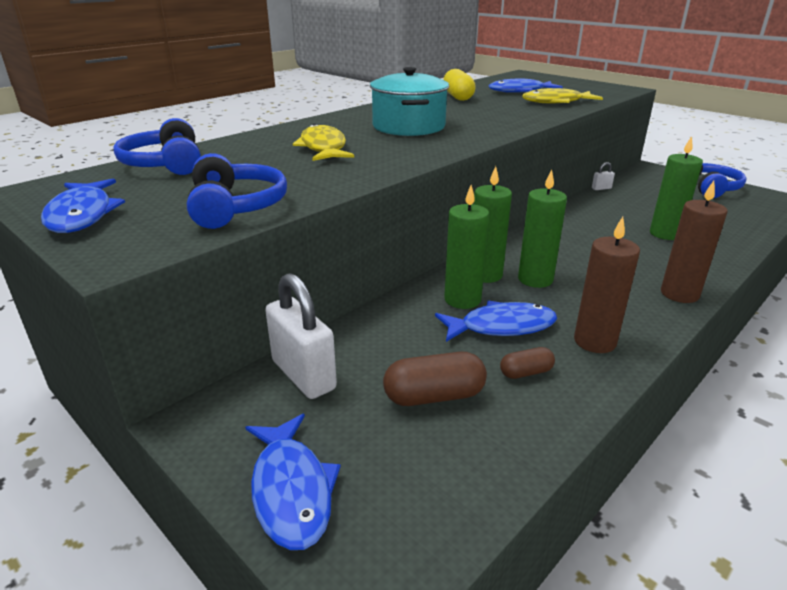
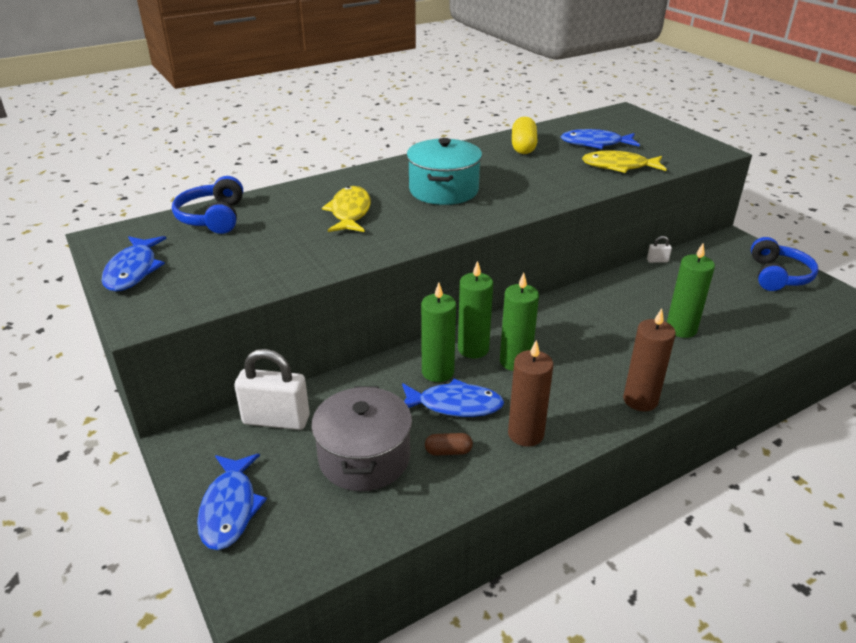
camera: 15 degrees right, 5 degrees up
(236, 207) = (244, 278): blue headphones -> none
(303, 375) = (276, 420): white padlock -> white padlock turned 60 degrees counterclockwise
(434, 396) = (364, 457): brown capsule -> grey pot

